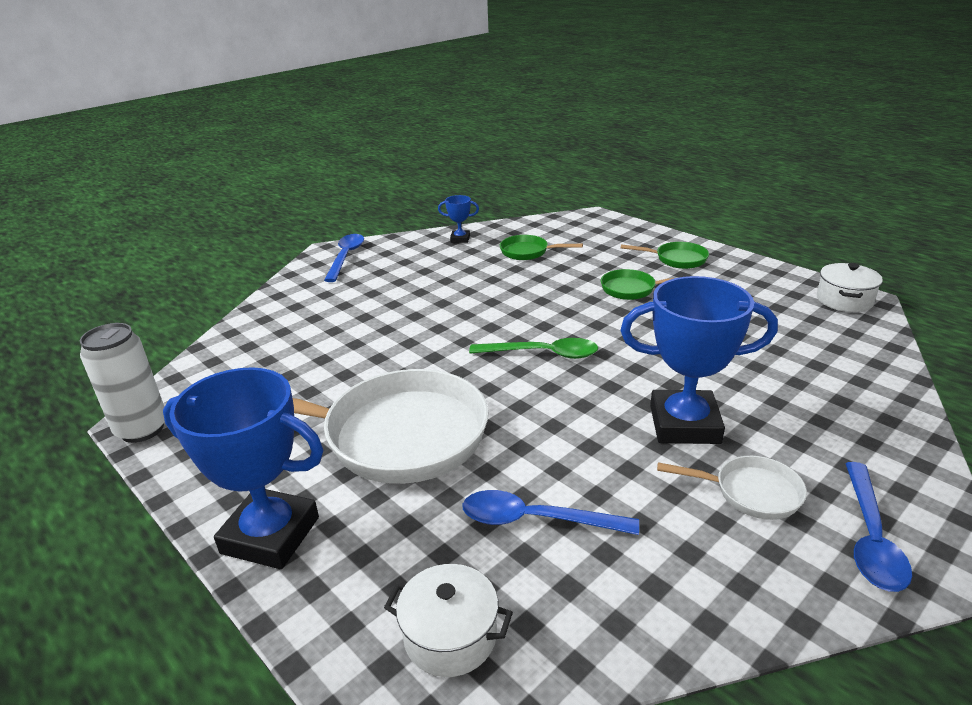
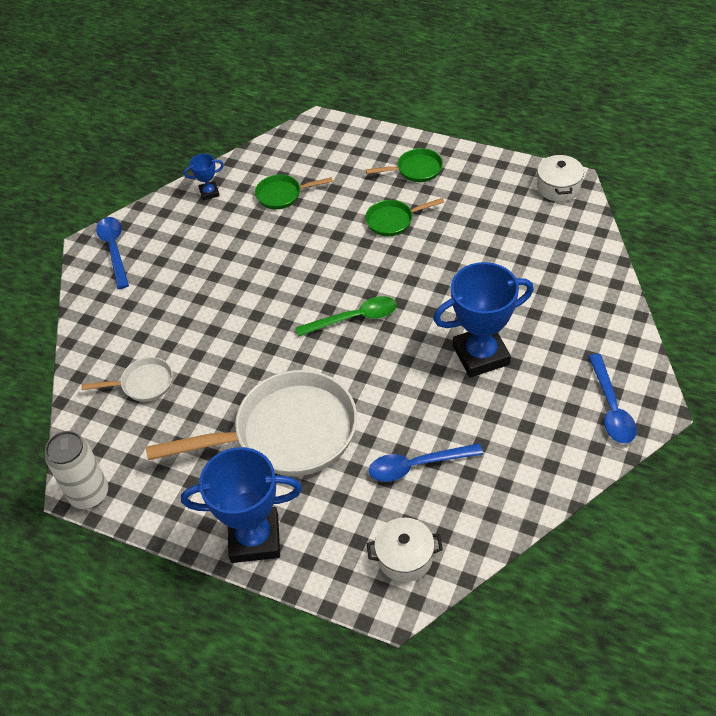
camera: 20 degrees left, 20 degrees up
(750, 492) = (538, 398): white pan -> white pan (143, 384)

